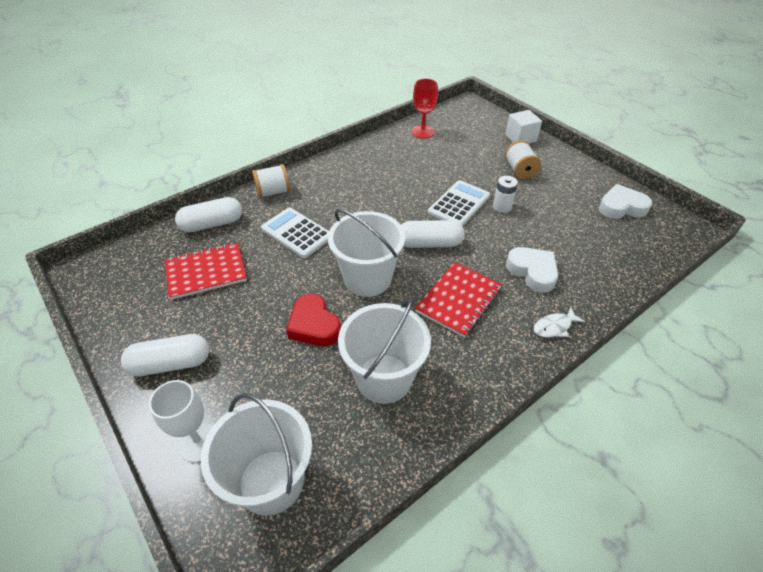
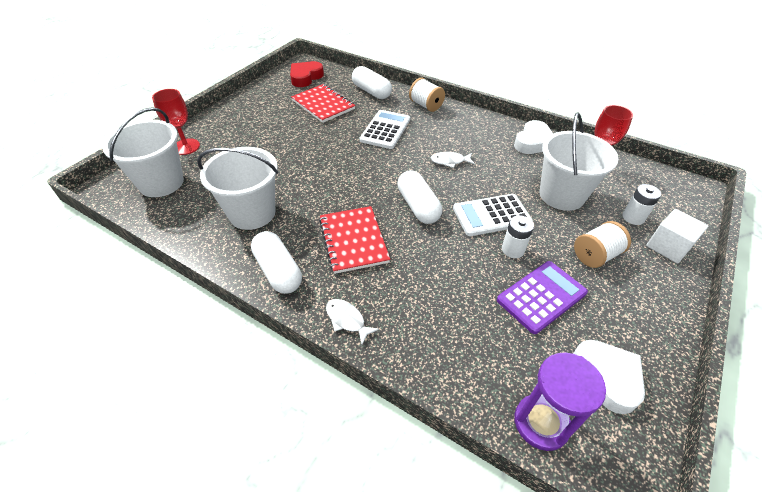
camera: 70 degrees right, 0 degrees up
(171, 364) = (241, 118): white capsule -> white capsule (278, 271)
(198, 442) = (186, 146): white goblet -> red goblet
(314, 325) = (292, 165): red heart -> red heart (305, 77)
(367, 278) = (353, 179): white bucket -> white bucket (561, 195)
(376, 204) = (450, 161): none -> white fish
(459, 204) = (491, 215): white calculator -> white calculator turned 150 degrees clockwise
(459, 300) = (353, 240): red notebook -> red notebook turned 60 degrees clockwise
(488, 140) = (633, 217): none -> white battery
(532, 272) = (420, 291): white heart -> white heart (533, 142)
(552, 210) = (541, 297): none -> purple calculator
(653, 248) = (541, 423): none -> purple hourglass

